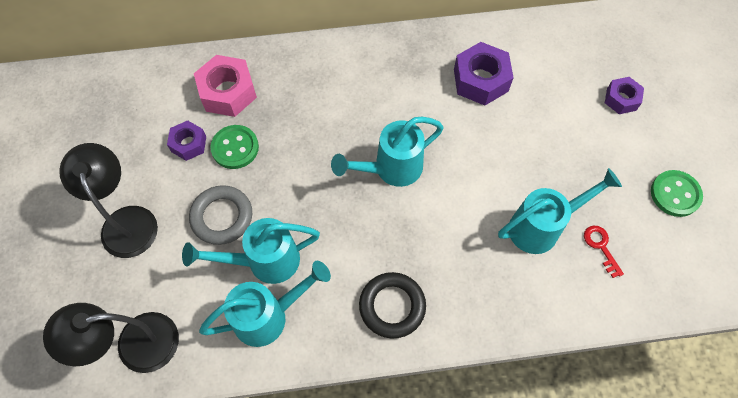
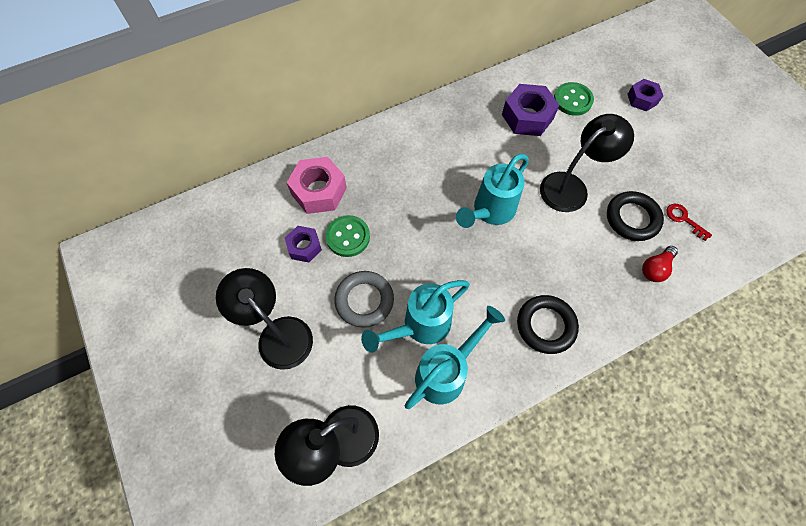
camera: 20 degrees left, 0 degrees up
(491, 170) = (571, 186): none -> black lamp
(541, 288) = (655, 268): none -> red light bulb
(542, 226) = (632, 218): turquoise watering can -> black ring
(675, 194) = (717, 160): green button -> green button (572, 100)

